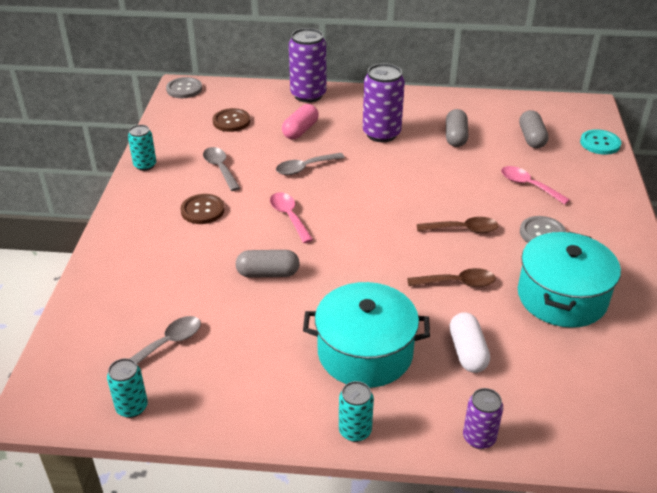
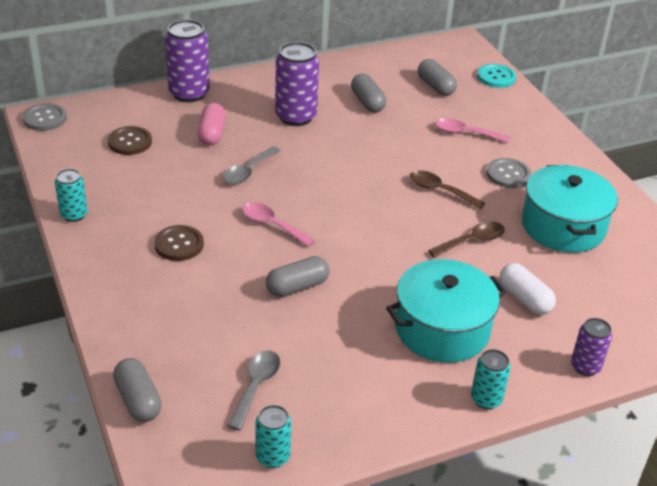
camera: 30 degrees left, 0 degrees up
(71, 322) = (138, 400): none -> grey capsule
(220, 168) = (160, 196): grey spoon -> none
(463, 230) = (440, 191): brown spoon -> brown spoon turned 120 degrees counterclockwise

